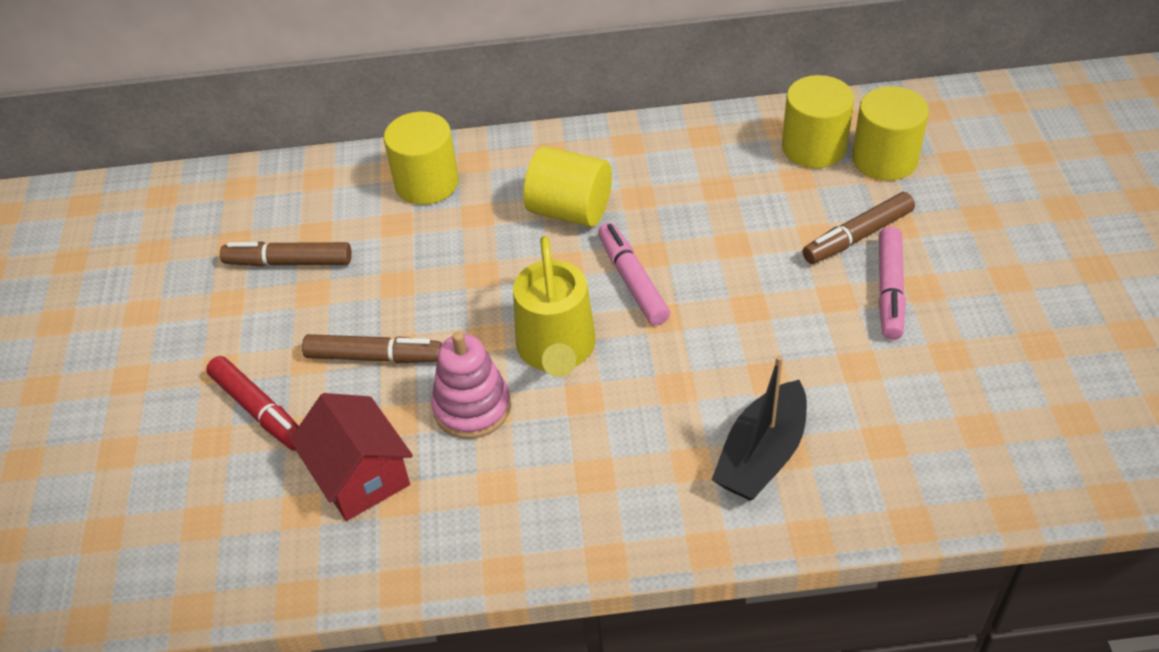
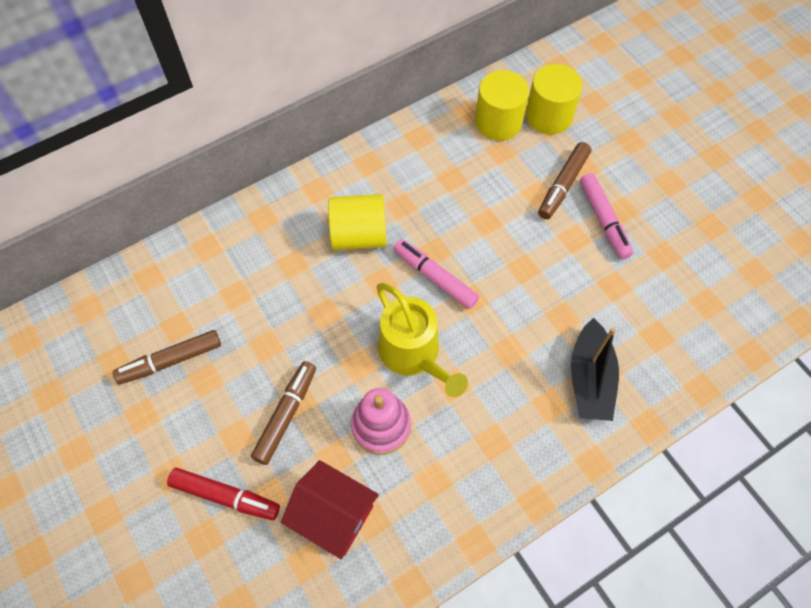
camera: 30 degrees left, 15 degrees up
(374, 357) = (286, 415): brown marker -> brown marker turned 45 degrees counterclockwise
(427, 183) = (238, 250): yellow cylinder -> none

